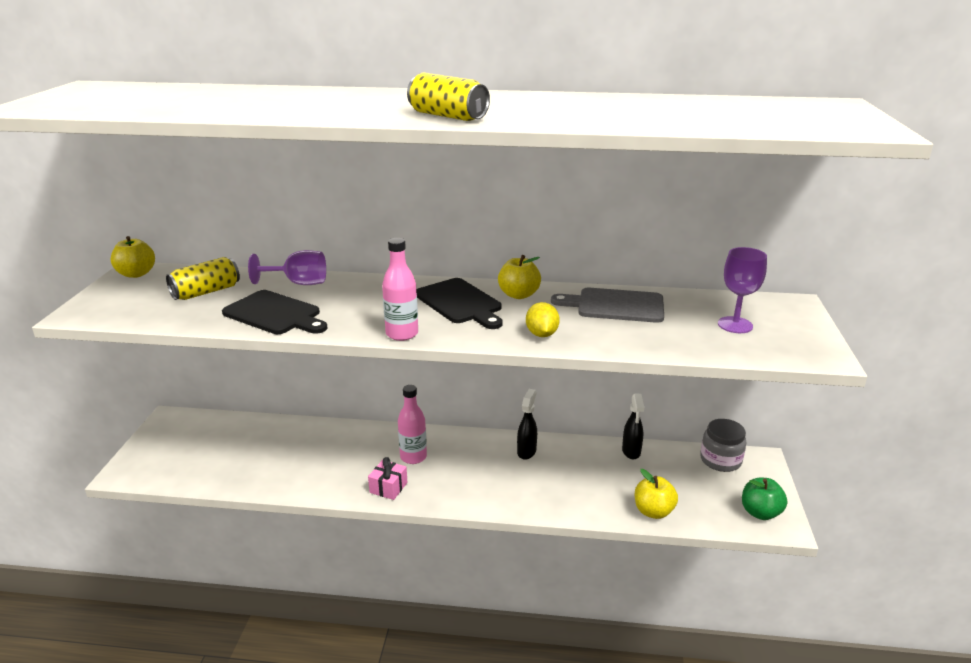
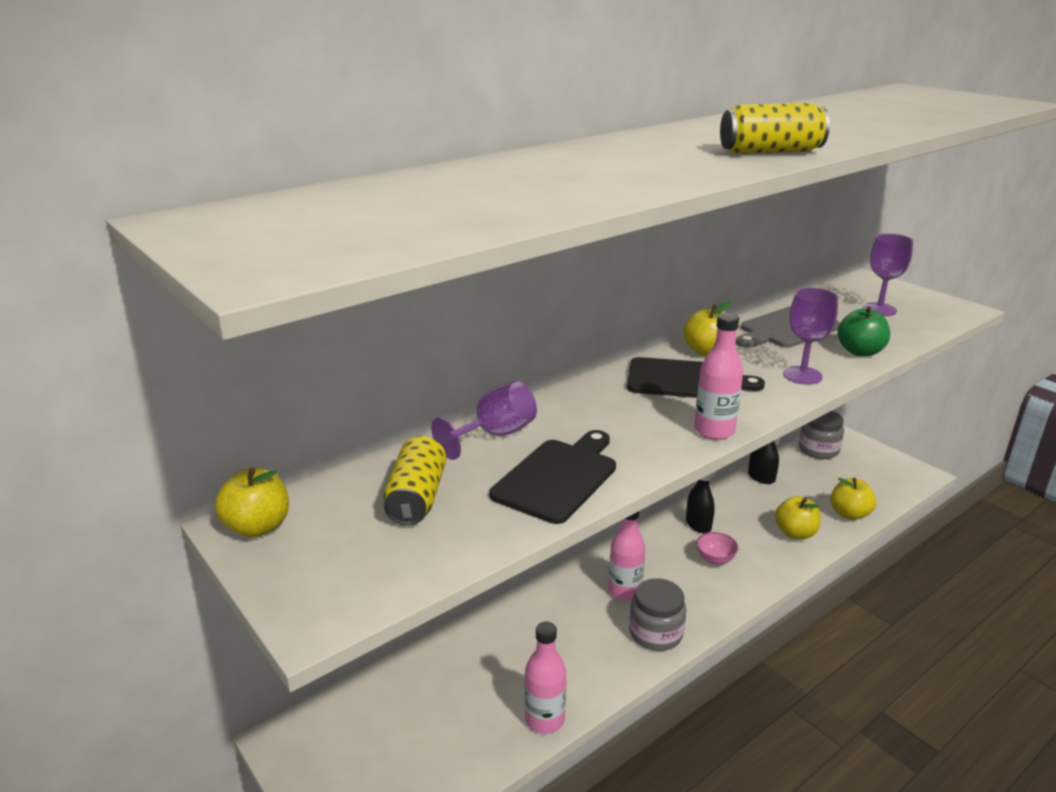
camera: 45 degrees left, 0 degrees up
(266, 485) = (544, 720): none -> pink bottle
(275, 314) = (558, 477): black cutting board -> black cutting board turned 45 degrees counterclockwise
(388, 487) = (656, 633): pink gift -> grey jar
(498, 476) = (715, 559): none -> pink bowl
(541, 334) = (802, 375): yellow lemon -> purple goblet
(584, 496) = (795, 533): none -> yellow apple
(760, 513) = (897, 473): green apple -> green apple (860, 352)

